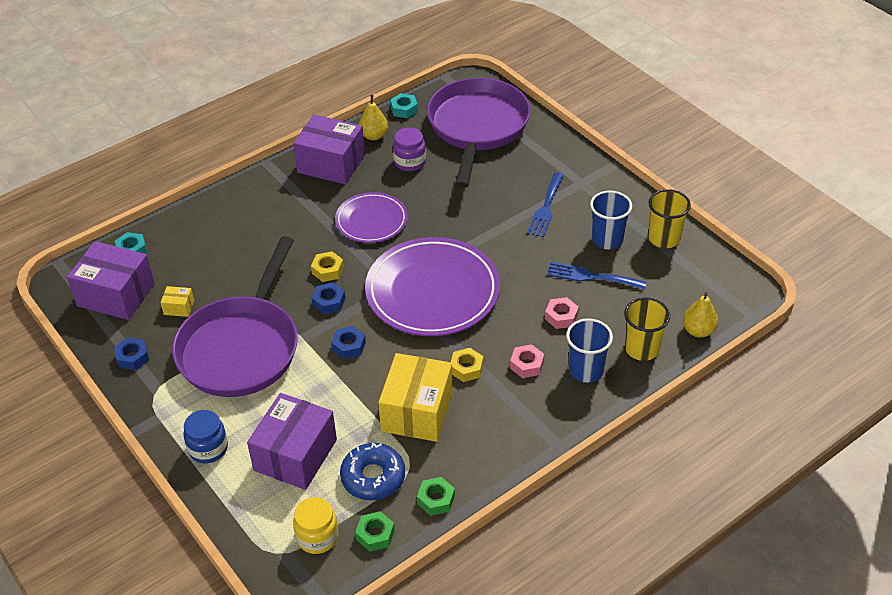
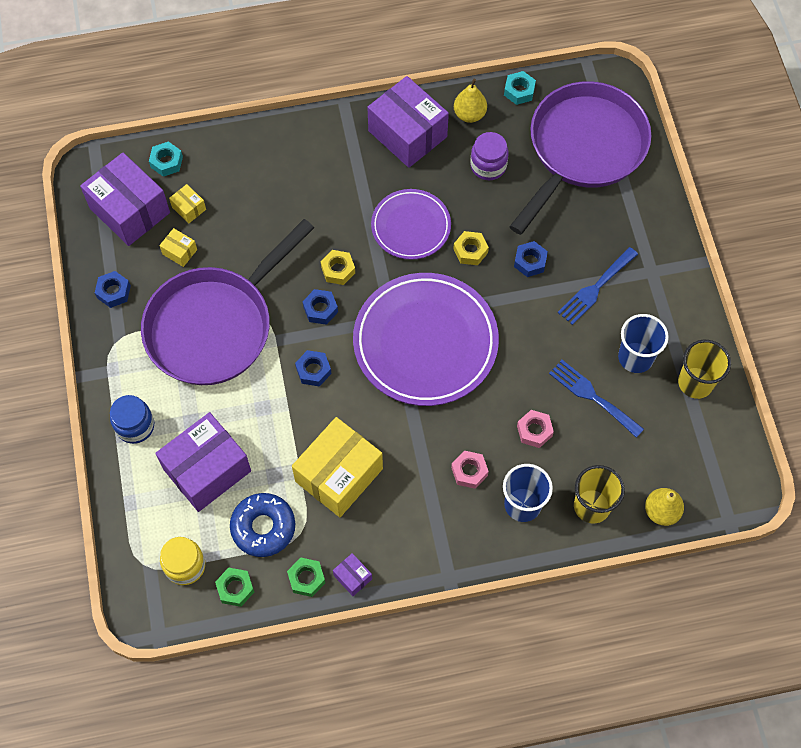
camera: 25 degrees right, 20 degrees up
(170, 275) = (189, 208): none -> yellow box
(466, 368) = (410, 448): yellow nut -> yellow nut (470, 251)
(476, 481) = (352, 577): none -> purple box
(483, 209) = (530, 262): none -> blue nut

